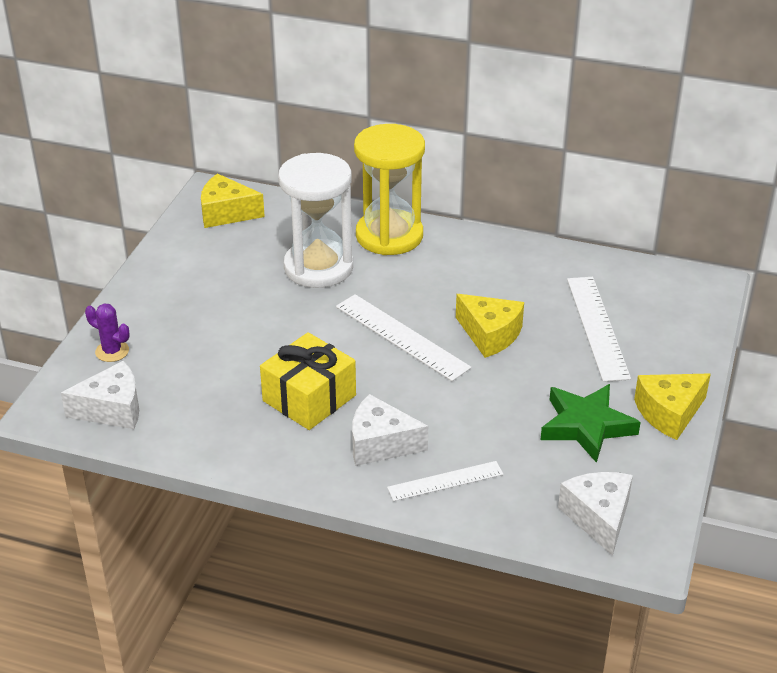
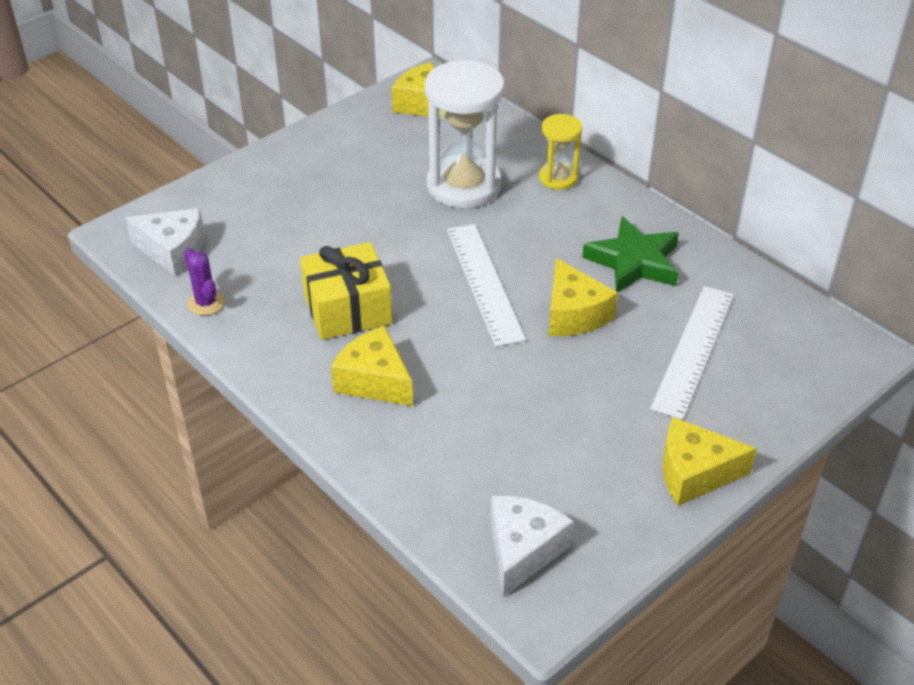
camera: 30 degrees right, 5 degrees up
(112, 351) = (218, 198): purple cactus -> purple cactus (206, 303)
(380, 444) = (374, 380): white cheese -> yellow cheese
(389, 236) = (558, 178): yellow hourglass -> yellow hourglass, size x0.53
(445, 481) = (403, 444): white ruler -> none
(586, 426) = (592, 449): green star -> green star (634, 262)

